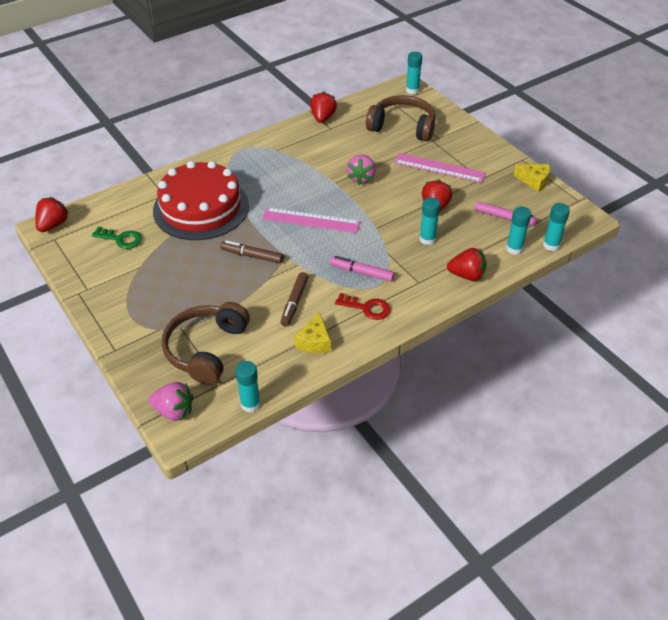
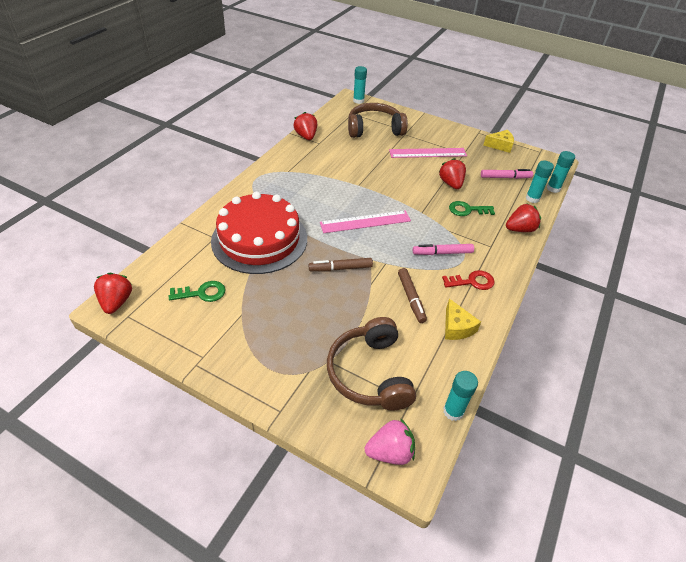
camera: 30 degrees left, 0 degrees up
(361, 178) = (376, 176): pink strawberry -> none
(427, 239) = (467, 210): turquoise glue stick -> green key

